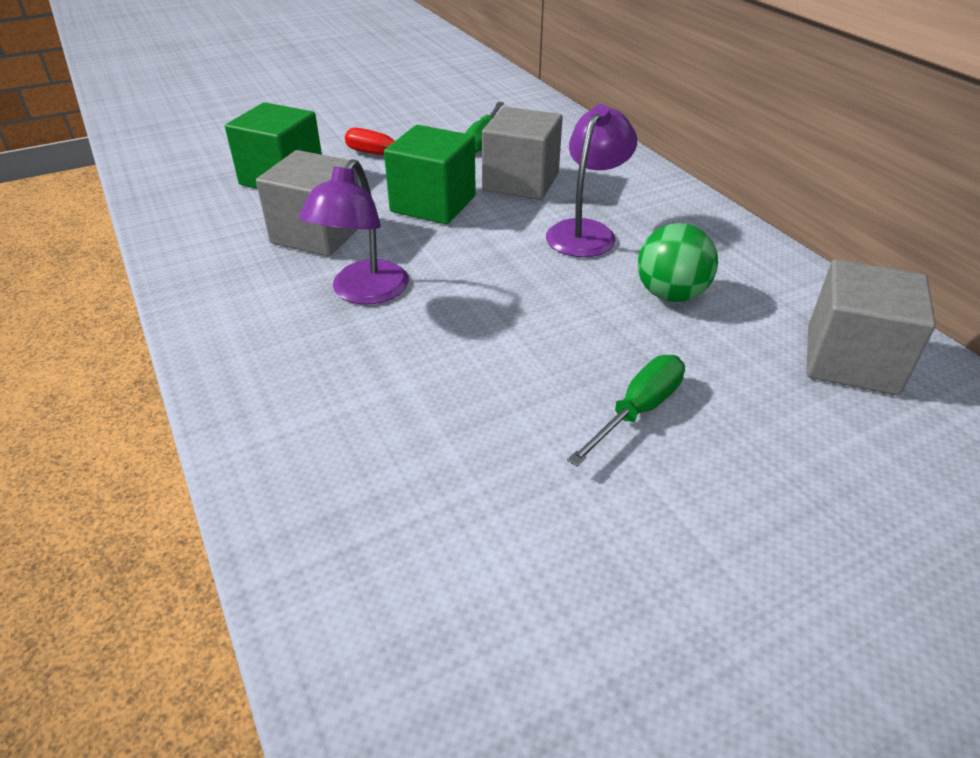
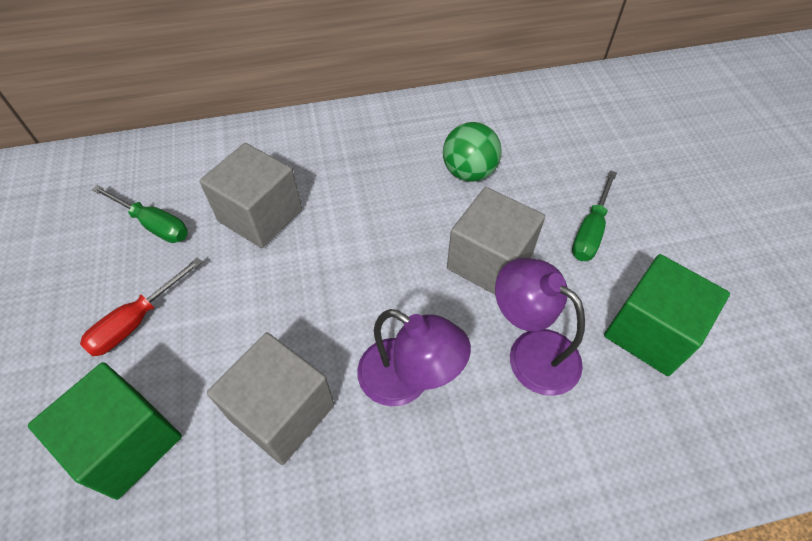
camera: 75 degrees left, 15 degrees up
(433, 204) = (268, 294): green cube -> green cube (650, 332)
(586, 231) = (366, 194): purple lamp -> purple lamp (531, 351)
(637, 411) = (590, 231): green screwdriver -> green screwdriver turned 120 degrees counterclockwise
(851, 360) = (556, 115): grey cube -> grey cube (489, 261)

